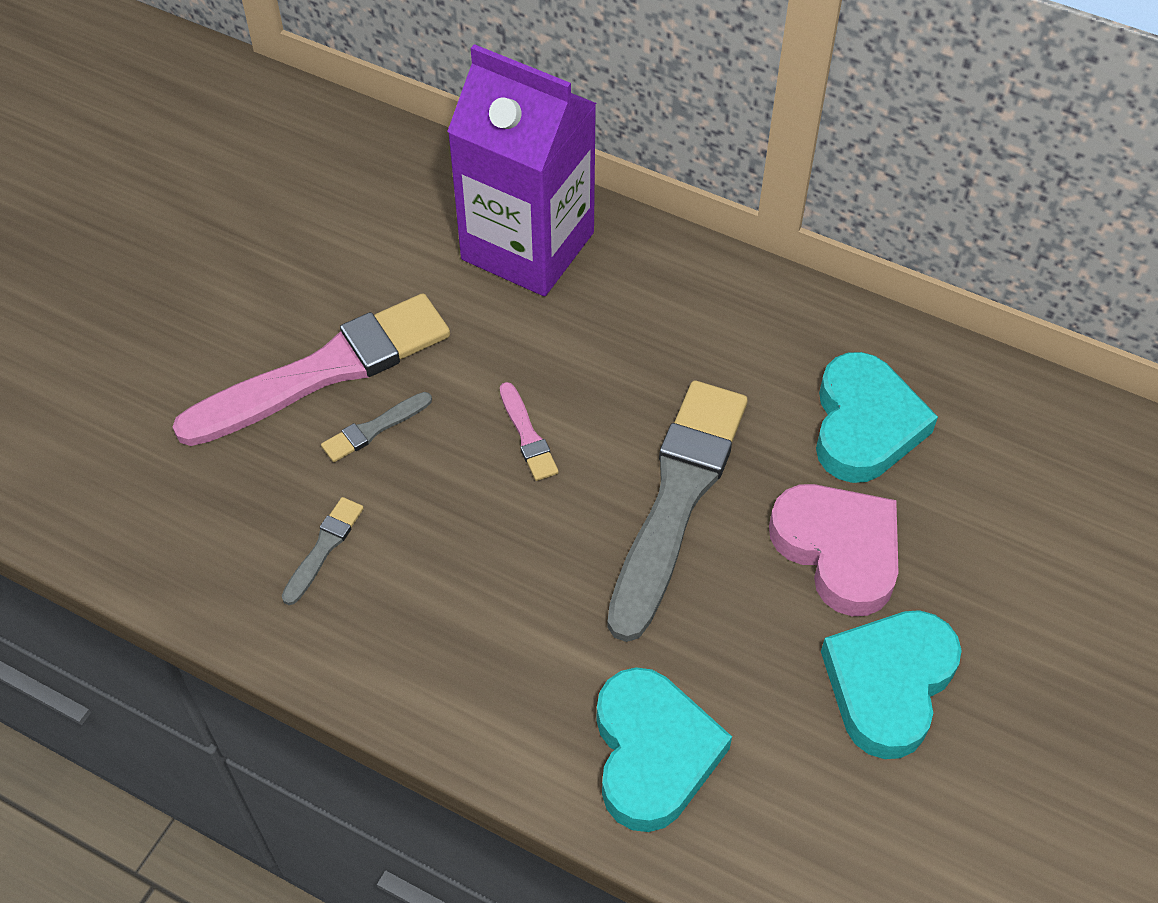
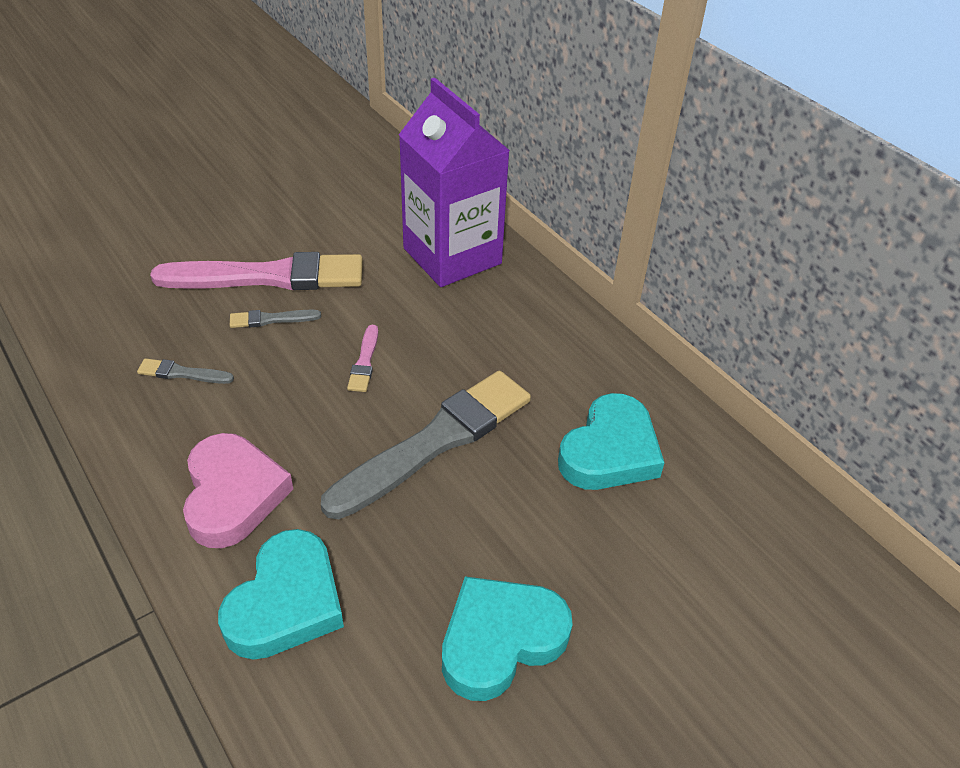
camera: 25 degrees right, 10 degrees down
(324, 548) = (182, 373): grey brush -> grey brush turned 135 degrees counterclockwise
(838, 551) = (529, 526): pink heart -> pink heart (233, 495)

